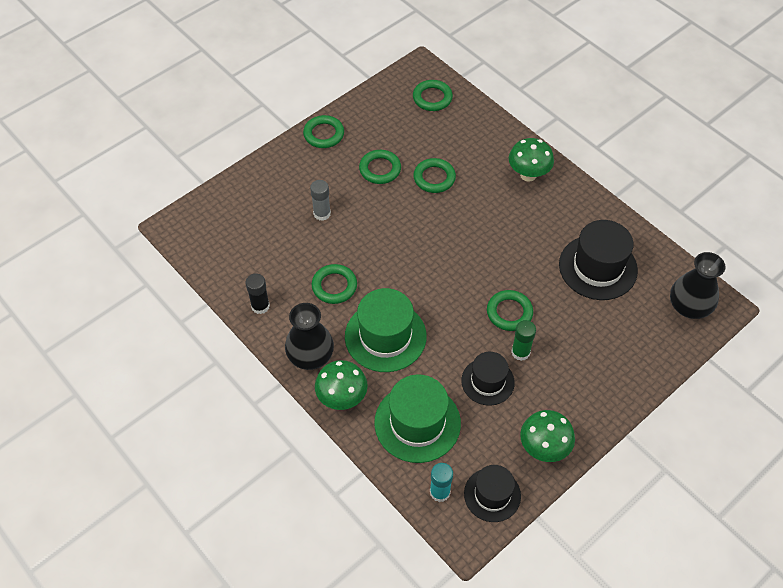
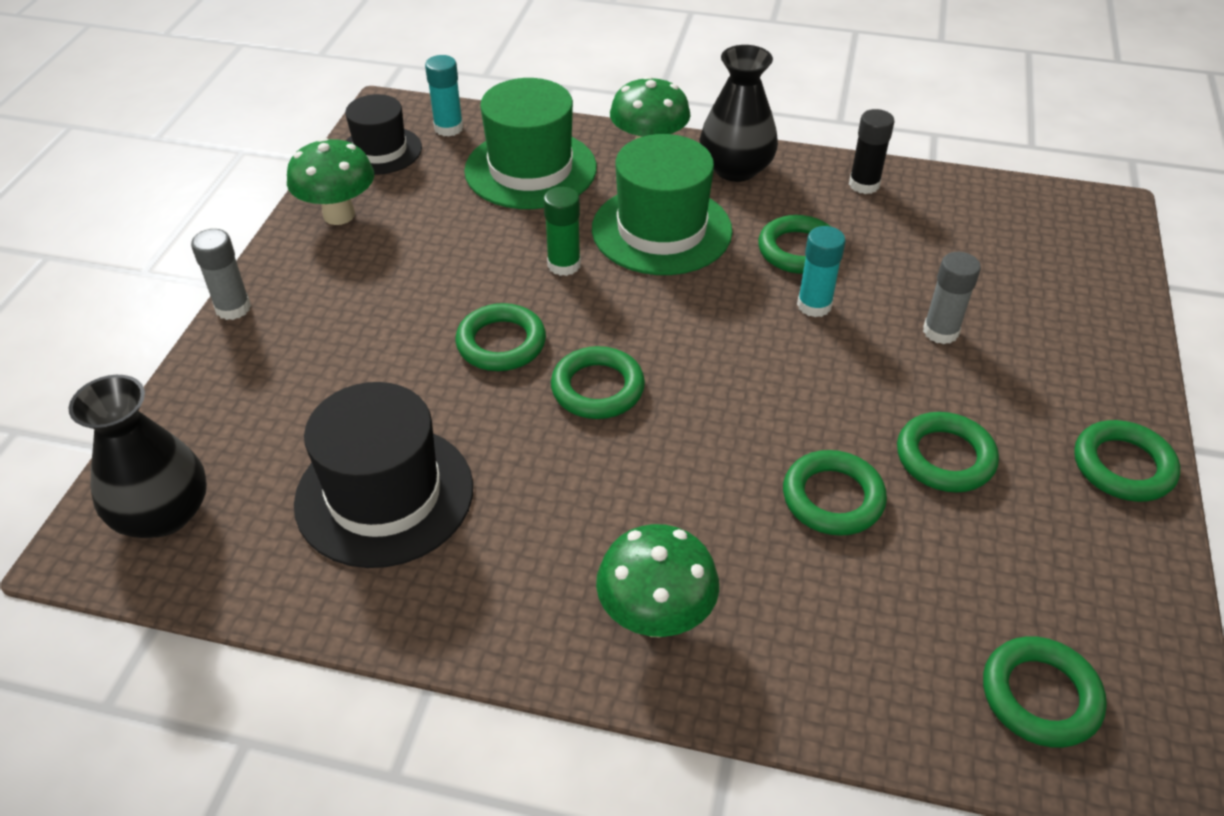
camera: 145 degrees right, 10 degrees down
(358, 254) = (814, 305): none -> turquoise glue stick
(484, 267) = (597, 388): none -> green ring
(487, 381) = (469, 247): black hat -> none
(520, 352) = (445, 301): green glue stick -> green glue stick (564, 265)
(626, 407) = (233, 308): none -> grey glue stick

